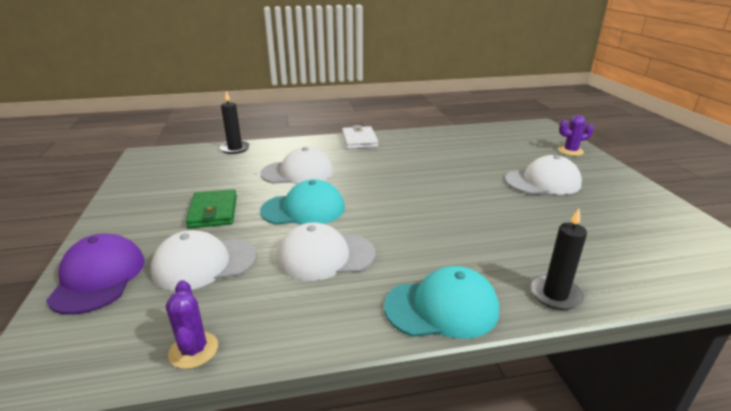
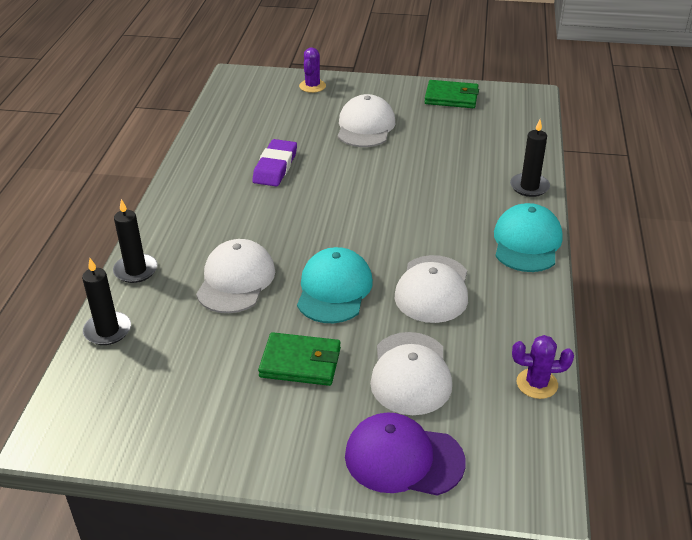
camera: 70 degrees left, 10 degrees up
(294, 144) = (136, 270): none -> black candle
(359, 140) = (171, 212): white wallet -> none
(442, 159) = (275, 167): none -> purple eraser
(661, 215) = (451, 97): none -> green wallet

